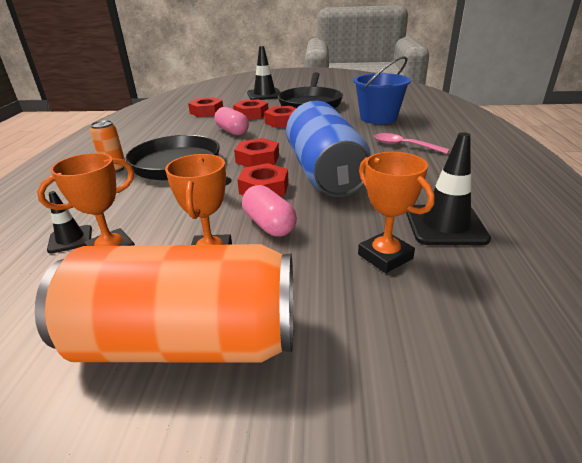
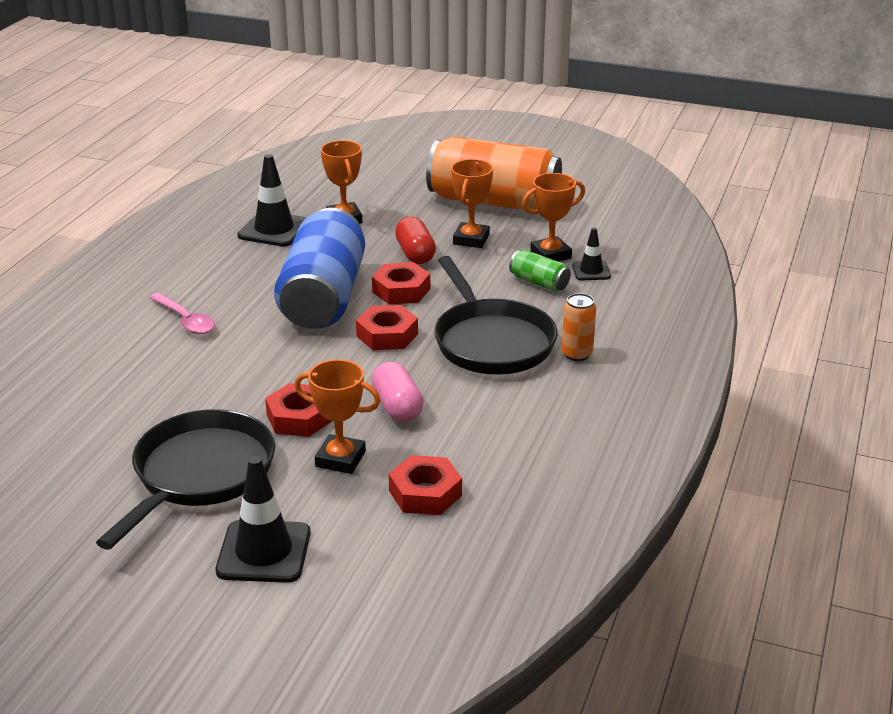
camera: 165 degrees left, 0 degrees up
(133, 217) = (539, 282): none -> green can
(251, 114) = (340, 459): red nut -> orange trophy
(269, 225) = (415, 254): pink capsule -> red capsule
(378, 118) = (138, 391): blue bucket -> none

